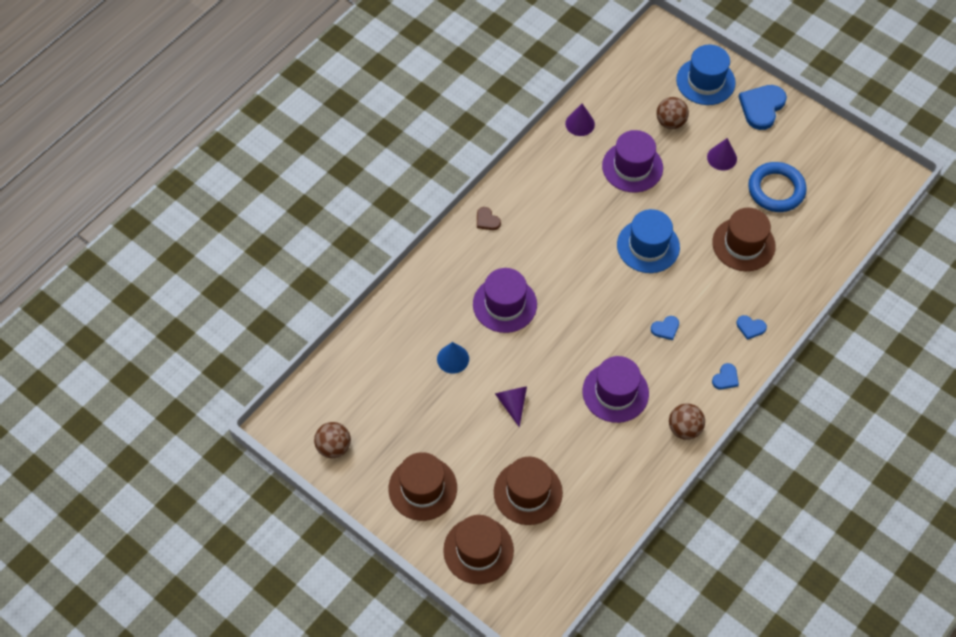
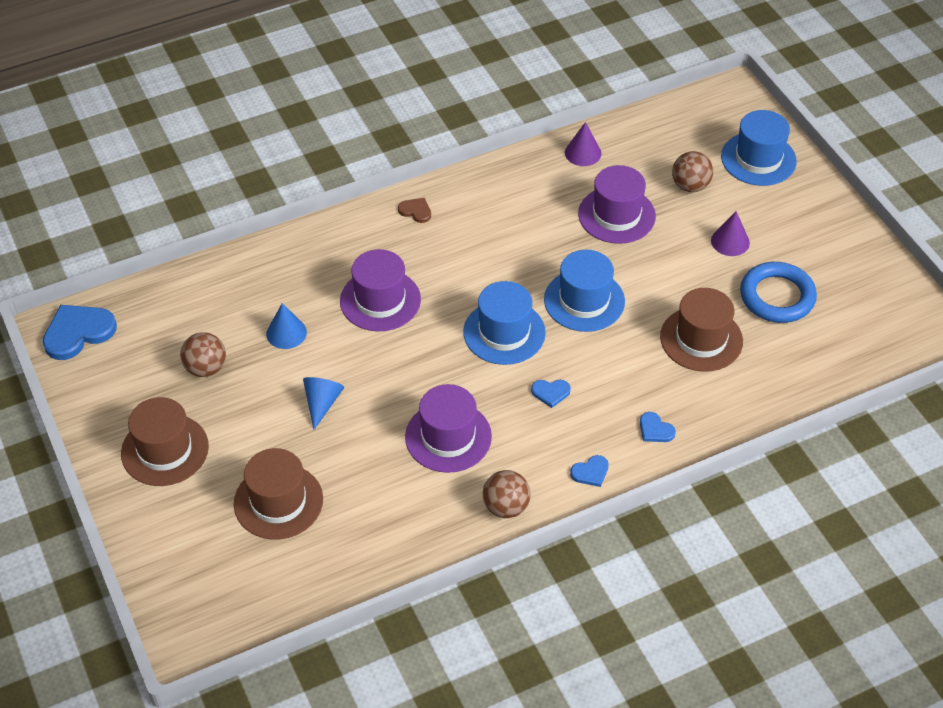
camera: 25 degrees right, 10 degrees down
(334, 447) = (99, 371): brown ball -> brown ball (206, 368)
(478, 550) = (182, 539): brown hat -> none
(487, 220) = (415, 211): brown heart -> brown heart turned 135 degrees clockwise
(512, 404) = (322, 403): purple cone -> blue cone
(607, 294) = (504, 332): none -> blue hat
(762, 107) = (811, 206): blue heart -> blue heart (78, 332)

